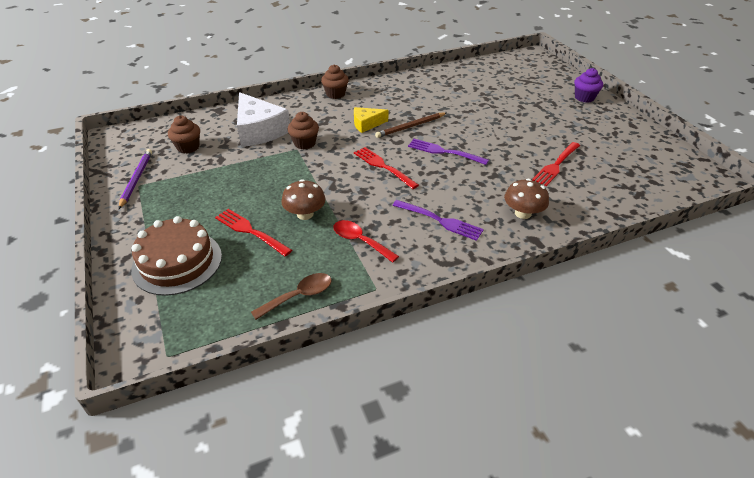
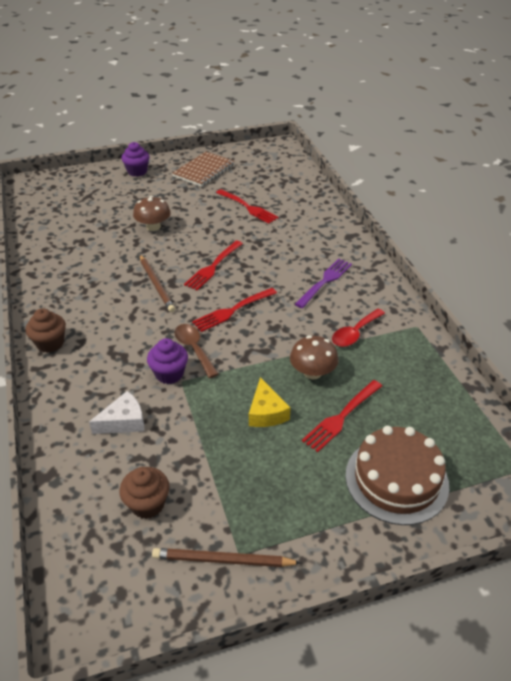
camera: 85 degrees left, 0 degrees up
(136, 179) = (223, 560): purple pencil -> brown pencil
(259, 130) = (123, 421): white cheese -> white cheese, size x0.55
(299, 296) = (433, 375): brown spoon -> brown spoon (194, 349)
(304, 143) = (169, 374): brown cupcake -> purple cupcake
(367, 124) = (139, 318): yellow cheese -> yellow cheese (266, 412)
(445, 152) = (213, 266): purple fork -> red fork
(523, 213) = (316, 236): brown mushroom -> brown mushroom (153, 227)
(613, 133) = (204, 171): none -> brown notebook

